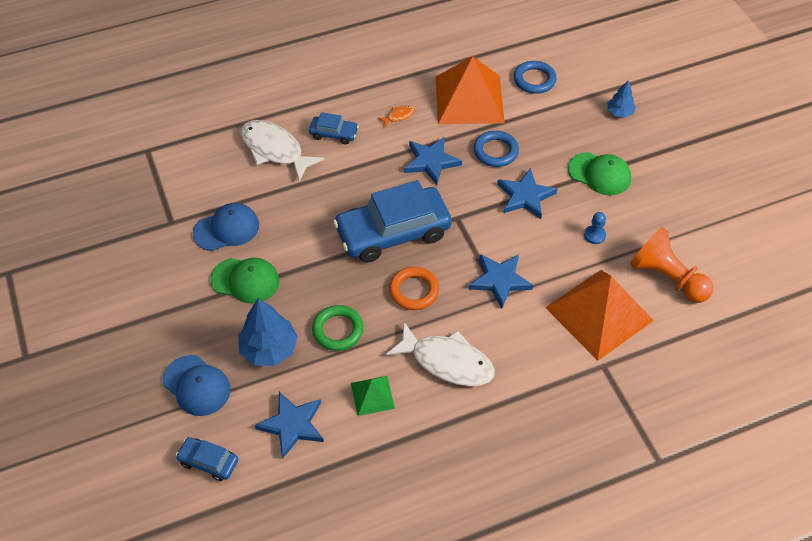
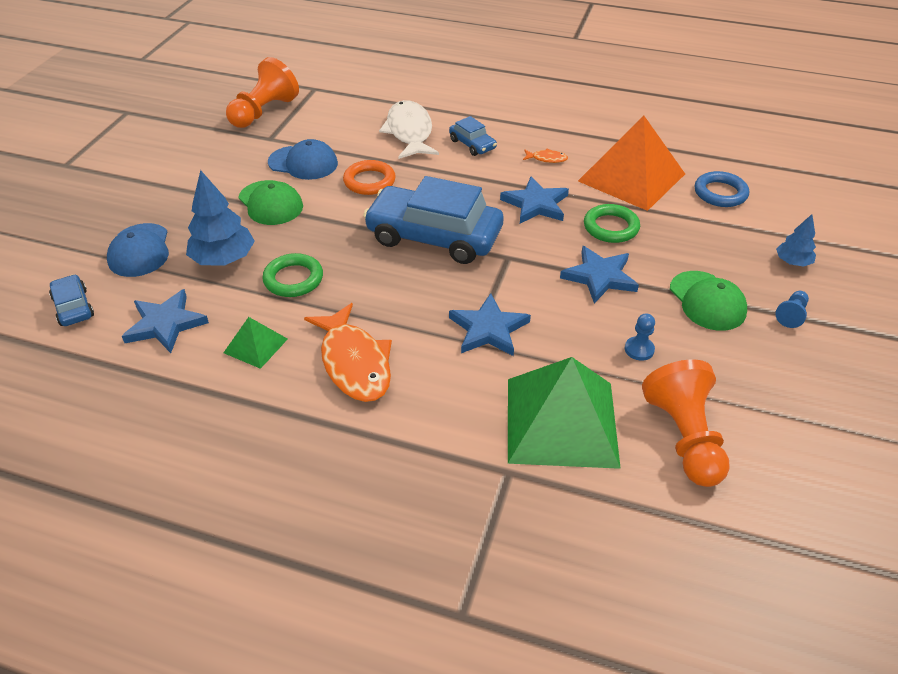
camera: 40 degrees right, 10 degrees down
(133, 199) = (264, 112): none -> orange pawn
(414, 291) = (396, 289): orange ring -> orange ring (369, 181)
(447, 361) = (354, 363): white fish -> orange fish
(495, 151) = (611, 227): blue ring -> green ring
(599, 314) = (561, 421): orange pyramid -> green pyramid
(650, 154) = (791, 315): none -> blue pawn

